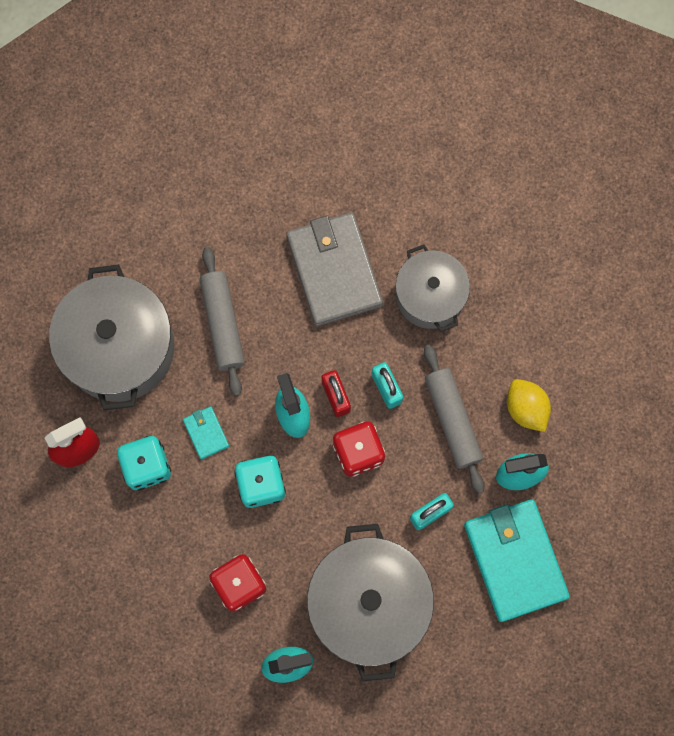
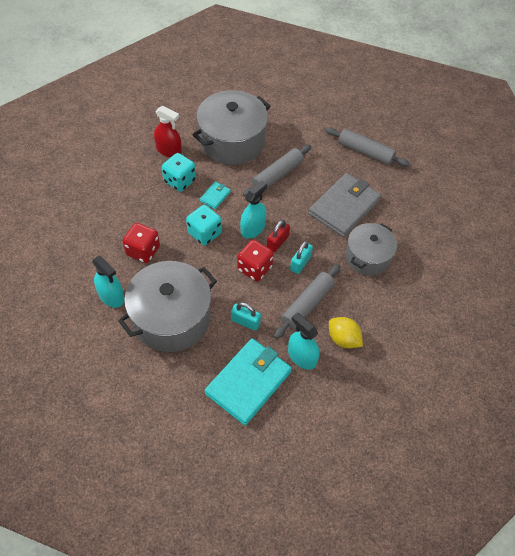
camera: 55 degrees right, 20 degrees down
(259, 174) = (365, 152): none -> grey rolling pin
(526, 408) = (343, 339): yellow lemon -> yellow lemon turned 75 degrees counterclockwise

